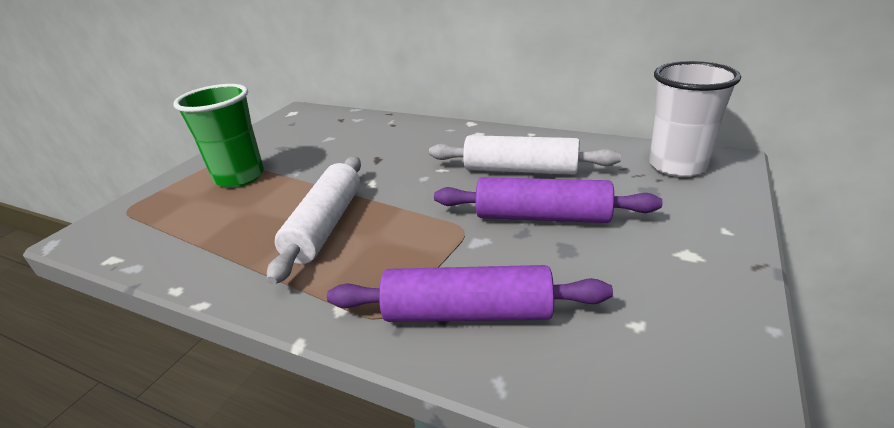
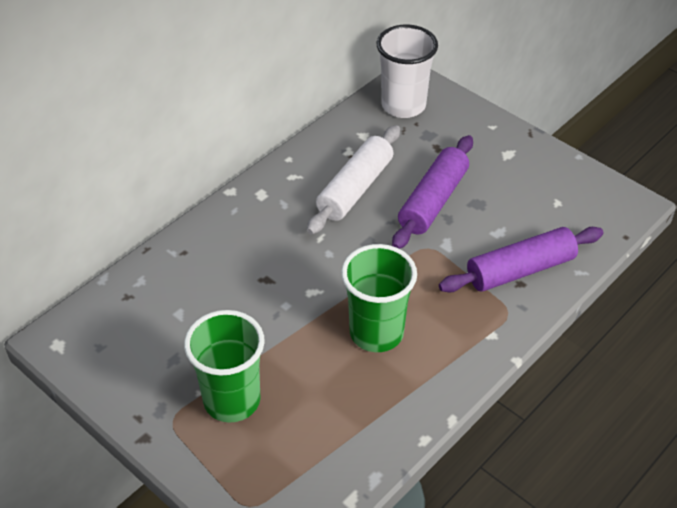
camera: 75 degrees left, 15 degrees up
(325, 226) = (376, 333): white rolling pin -> green cup
(468, 312) = (520, 270): purple rolling pin -> purple rolling pin turned 45 degrees clockwise

